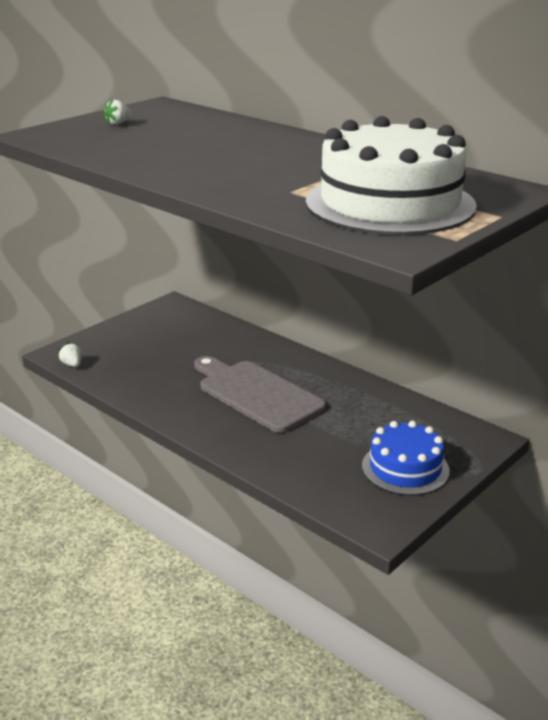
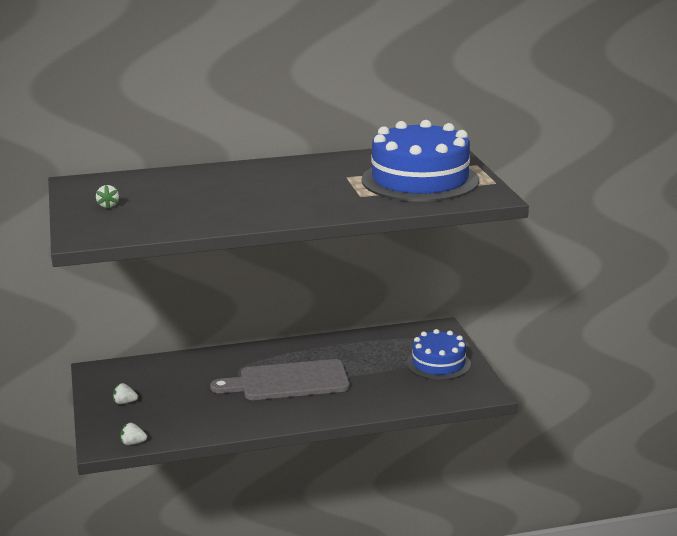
camera: 55 degrees left, 5 degrees down
(134, 335) = (125, 402): none -> white strawberry
(390, 203) = (420, 180): white cake -> blue cake

